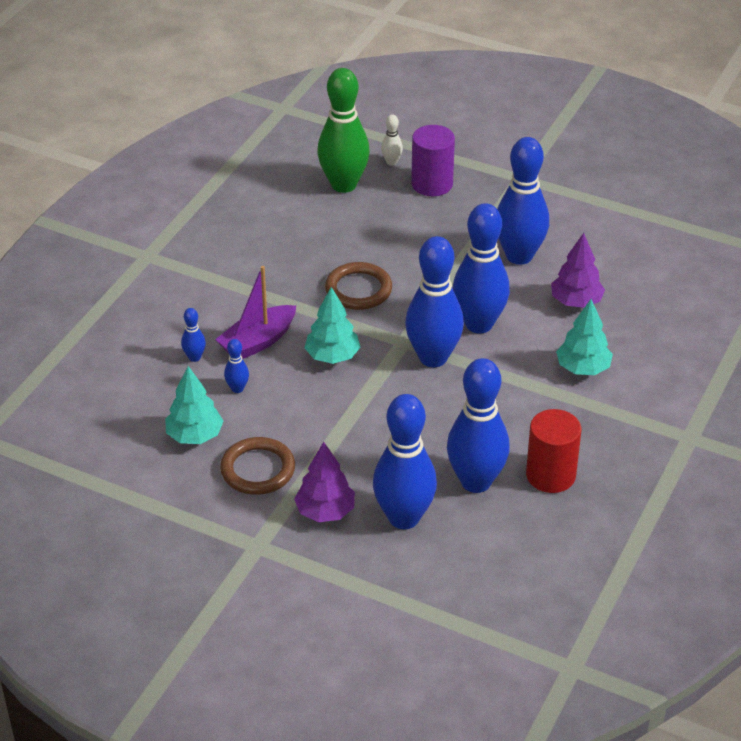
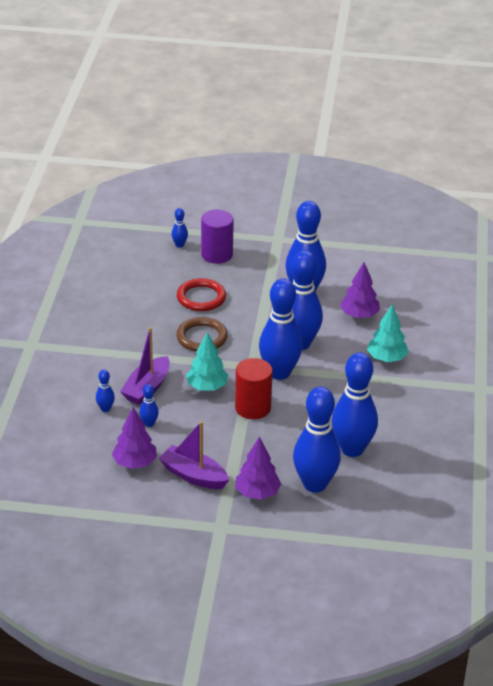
camera: 20 degrees left, 5 degrees down
(195, 436) = (135, 463): turquoise tree -> purple tree
(258, 469) = (193, 475): brown ring -> purple boat
(343, 185) = (152, 267): green bowling pin -> none
(384, 237) = (201, 298): none -> red ring
(391, 162) = (179, 245): white bowling pin -> blue bowling pin
(550, 475) = (401, 433): red cylinder -> red cylinder (253, 408)

